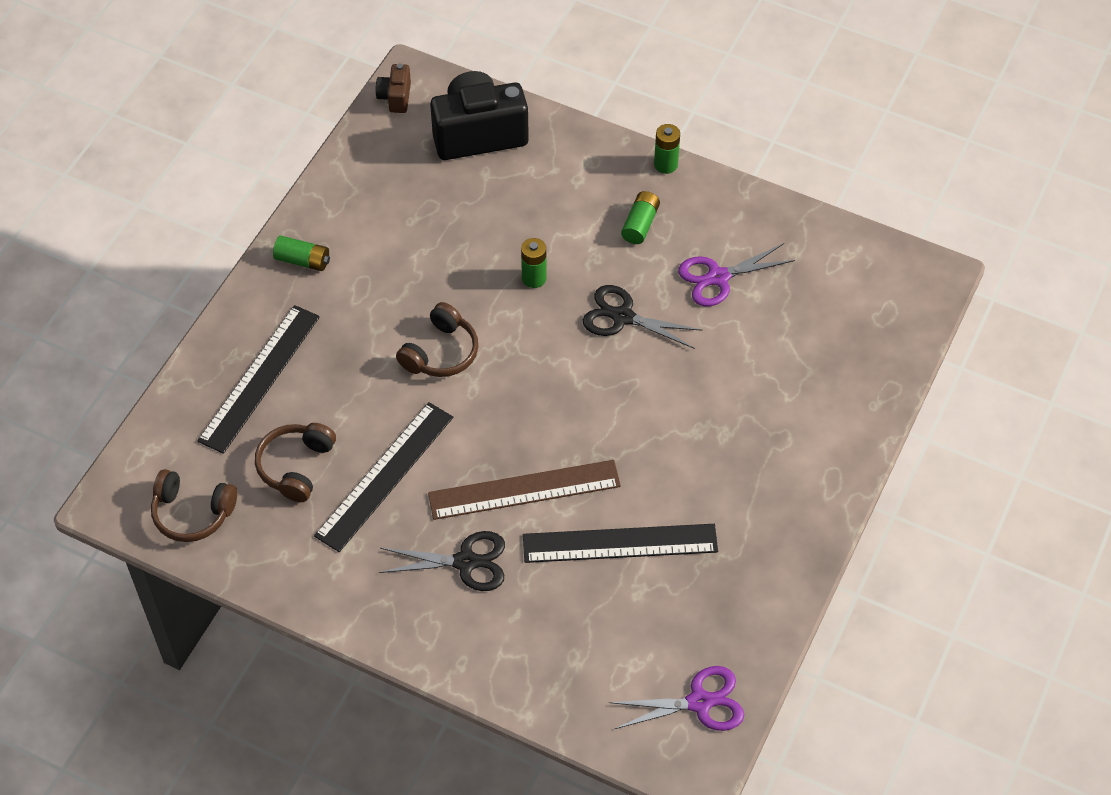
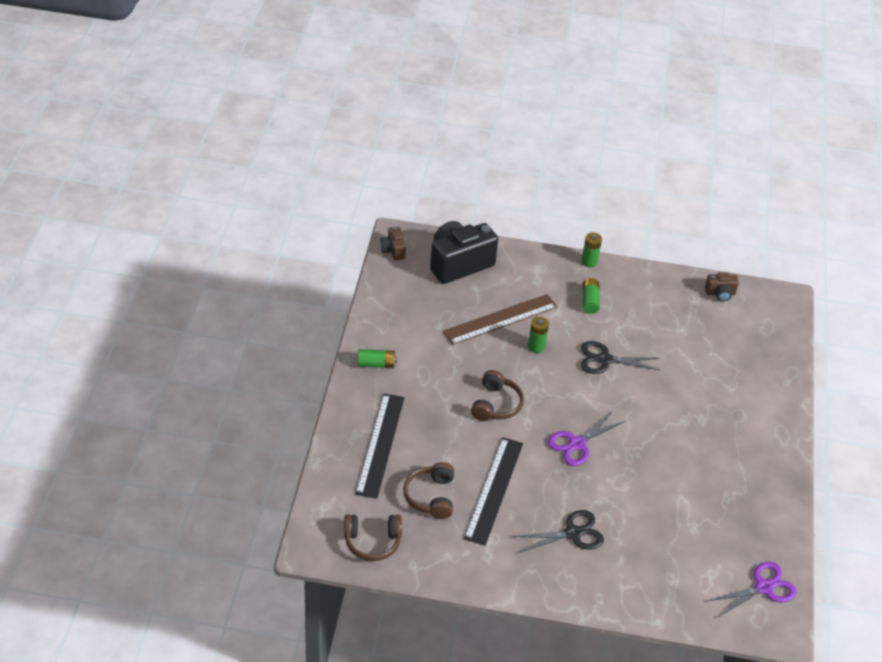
camera: 20 degrees left, 10 degrees down
(524, 490) = (590, 480): brown ruler -> brown ruler (500, 319)
(620, 543) = (667, 500): black ruler -> none
(718, 277) = (654, 324): purple scissors -> purple scissors (577, 444)
(837, 249) = (720, 294): none -> brown camera

